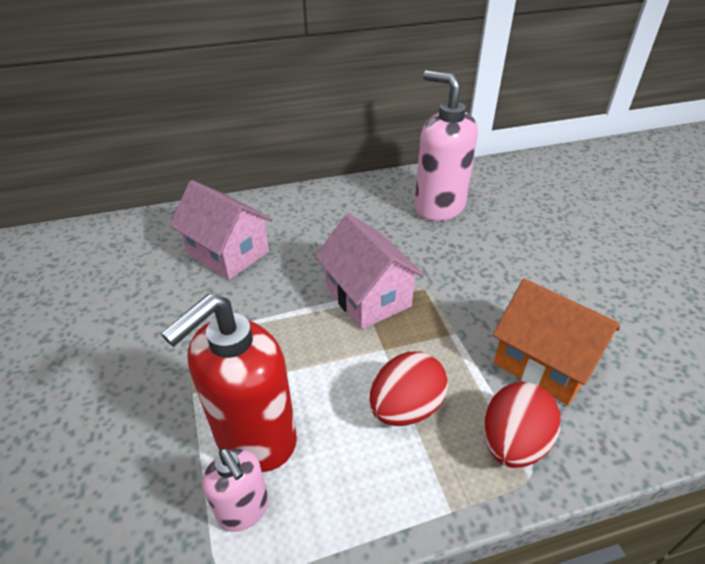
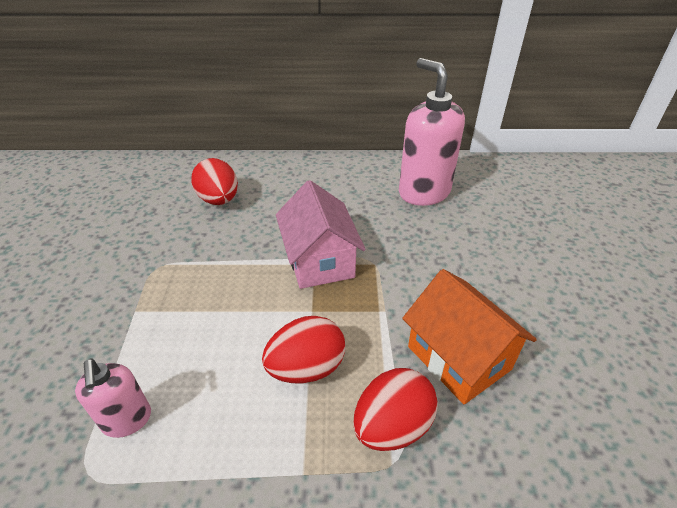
camera: 15 degrees right, 0 degrees up
(228, 253) = (219, 200): pink house -> red egg
(255, 438) = (165, 362): red soap dispenser -> none

